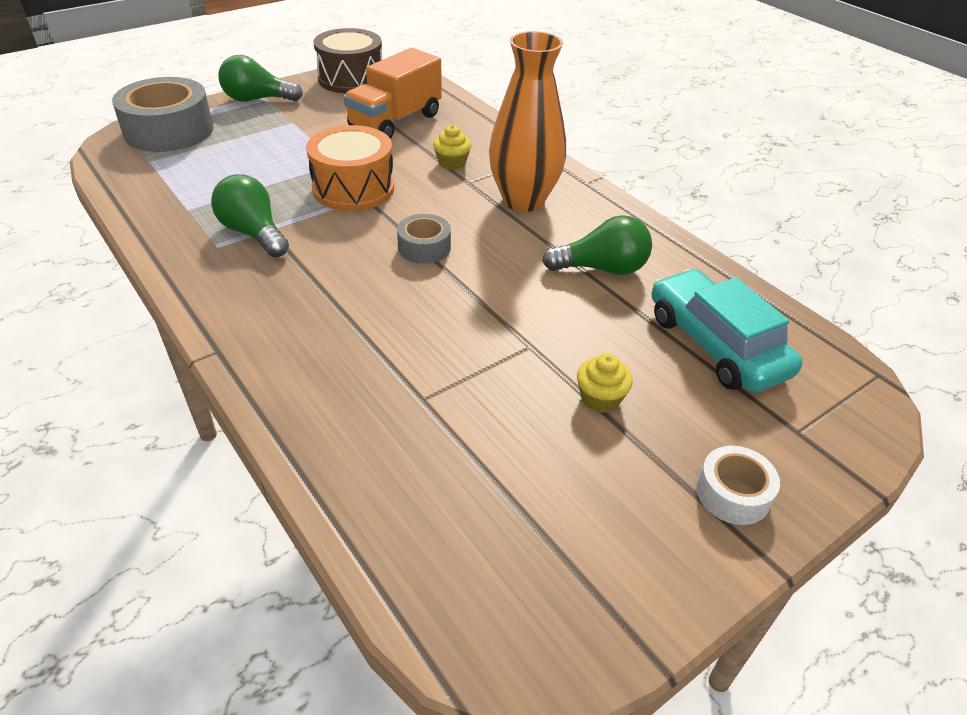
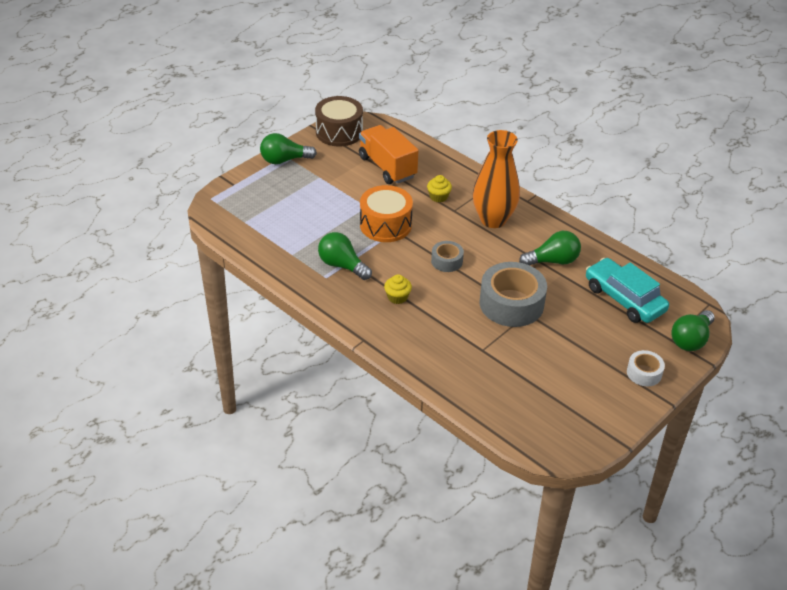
camera: 10 degrees left, 0 degrees up
(169, 130) = (241, 195): grey tape -> grey tape (511, 304)
(395, 121) = (387, 167): orange truck -> orange truck turned 120 degrees clockwise
(600, 398) = (571, 336): yellow cupcake -> yellow cupcake (397, 297)
(839, 438) = (691, 340): none -> green light bulb

